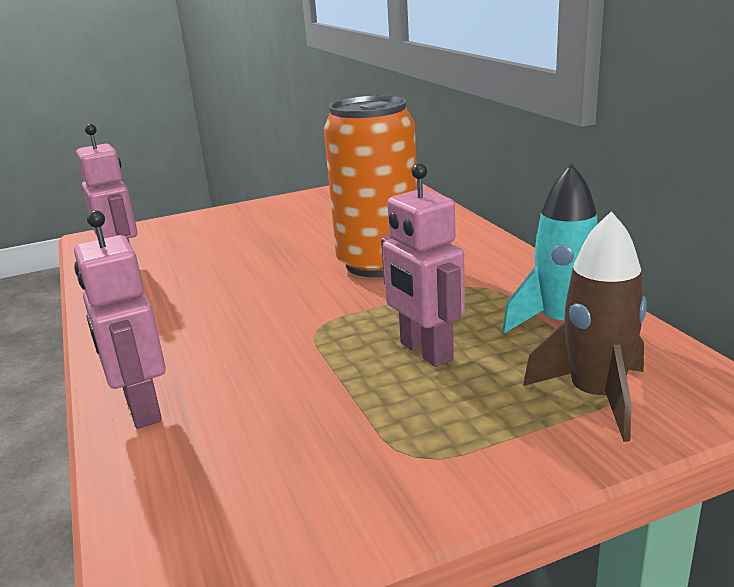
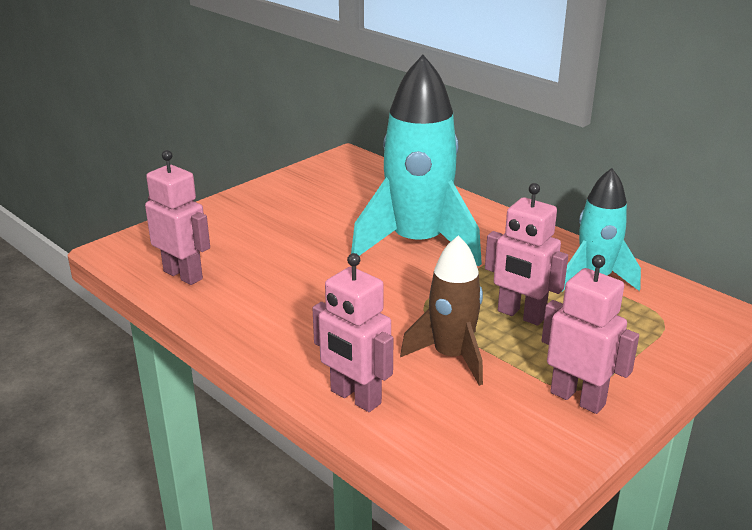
camera: 25 degrees left, 5 degrees up
(378, 263) = (417, 243): orange can -> turquoise rocket
(405, 468) = (578, 398): none -> pink robot
(596, 397) = (653, 328): brown rocket -> brown rocket (451, 356)

